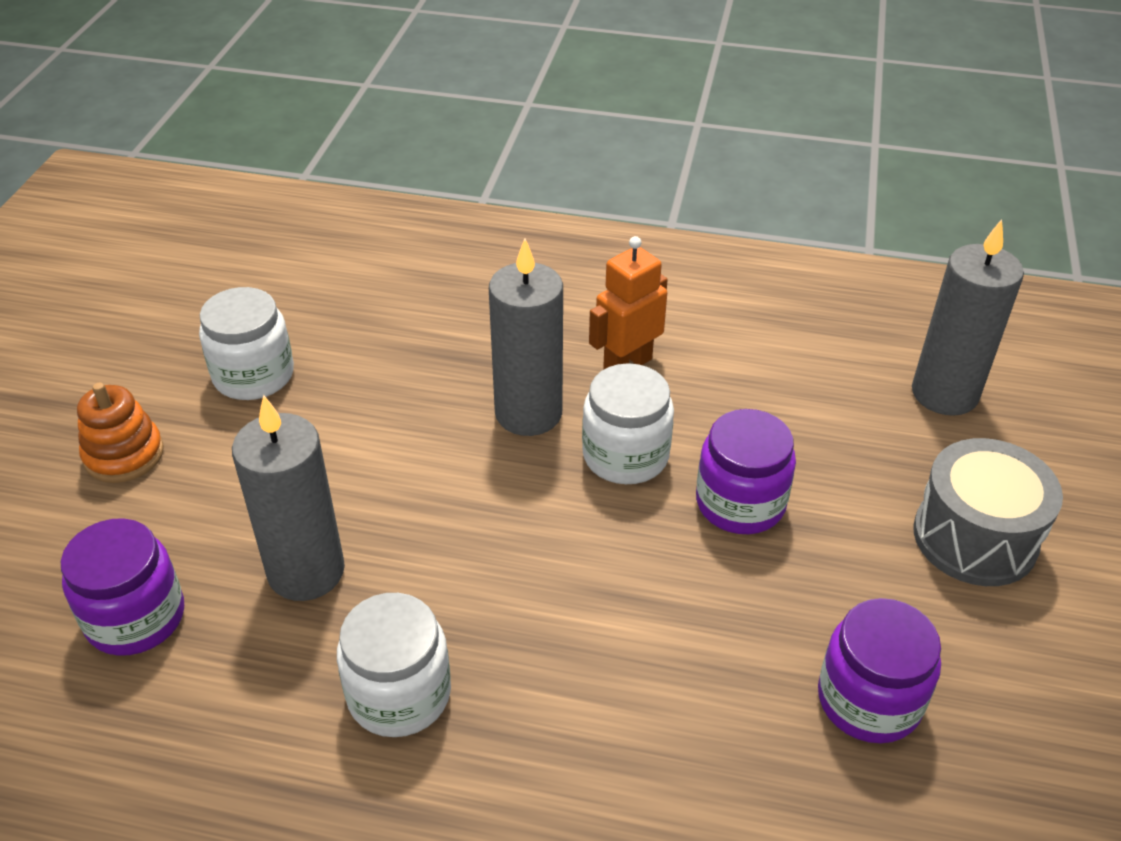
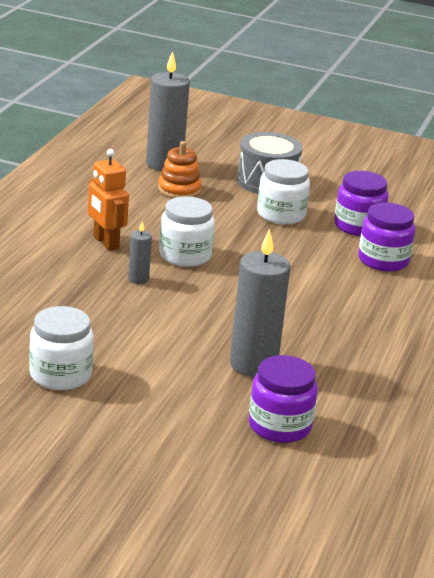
camera: 85 degrees left, 15 degrees down
(124, 455) = (128, 431): orange stacking toy -> orange stacking toy (179, 190)
(399, 694) = (344, 342): white jar -> white jar (281, 214)
(528, 413) = (138, 279): grey candle -> grey candle, size x0.47
(740, 503) = (230, 231): purple jar -> purple jar (383, 260)

